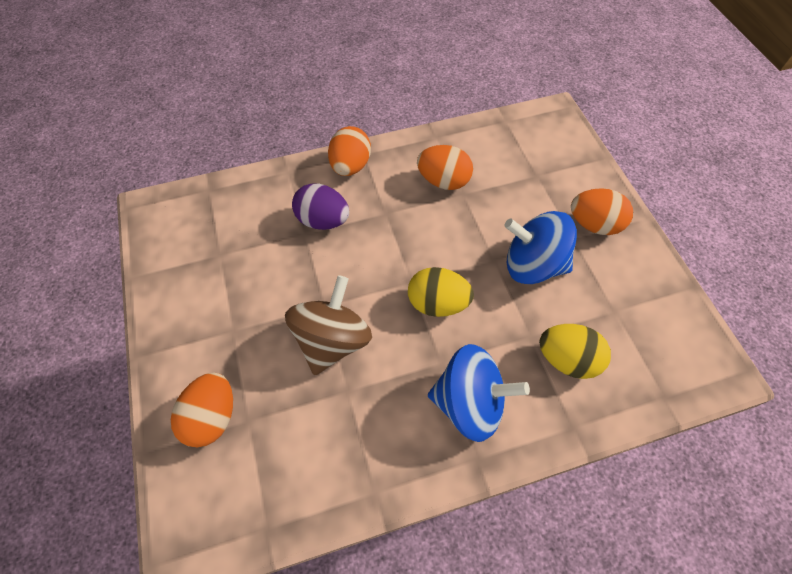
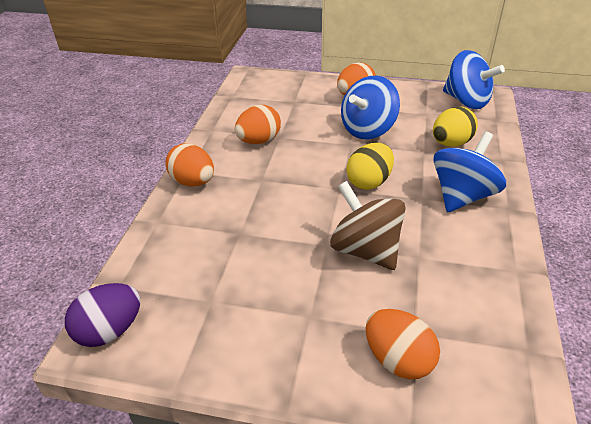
camera: 60 degrees left, 20 degrees down
(323, 220) = (236, 217): purple egg -> purple egg (110, 331)
(682, 348) = (466, 101): none -> blue spinning top

